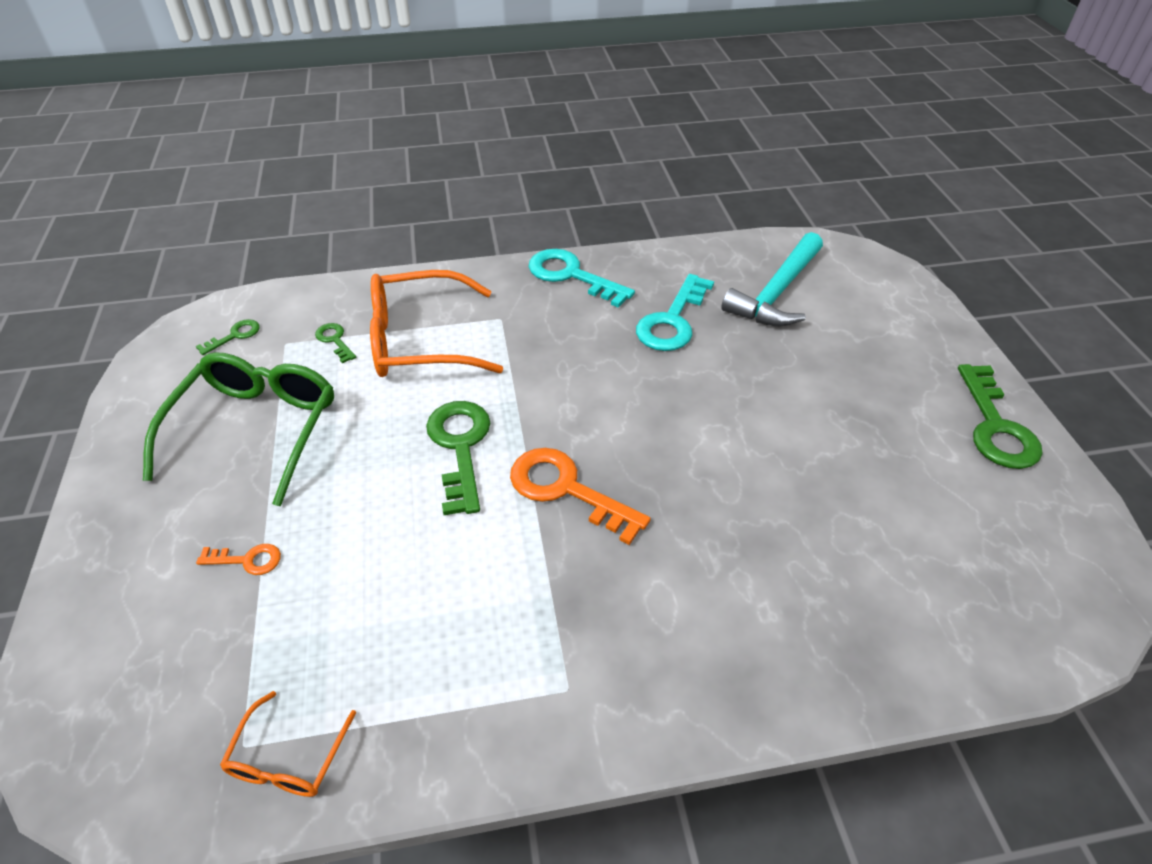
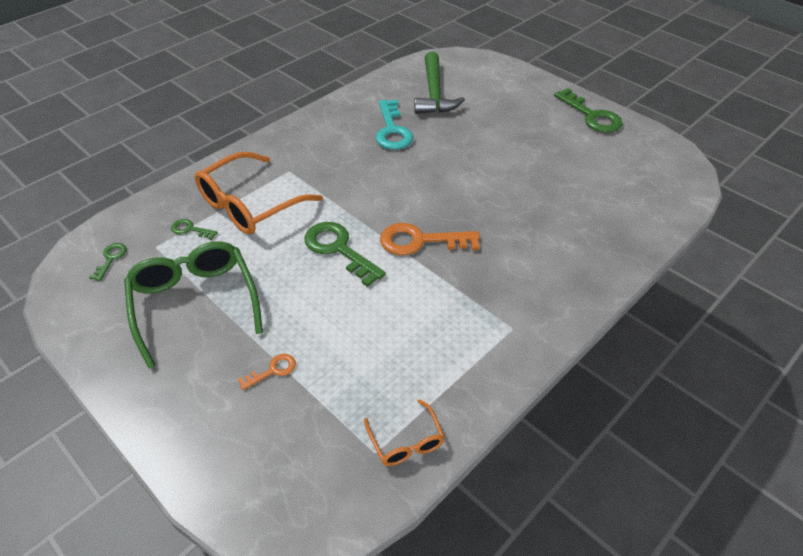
camera: 35 degrees left, 0 degrees up
(571, 276) = (308, 129): turquoise key -> none
(776, 293) = (434, 93): turquoise hammer -> green hammer

